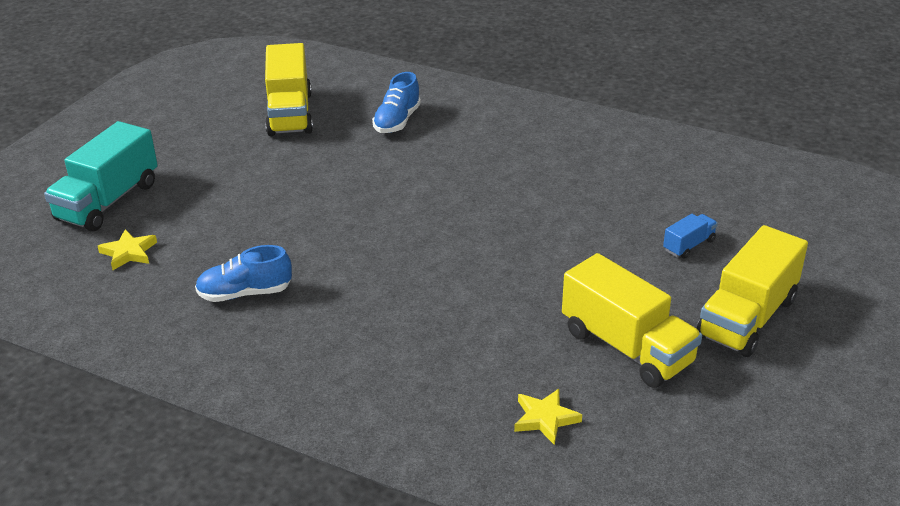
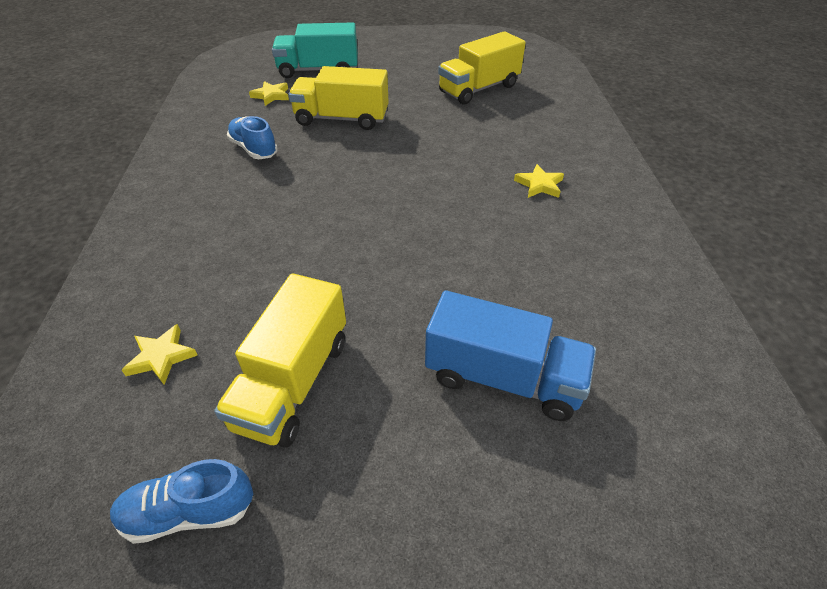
camera: 60 degrees right, 10 degrees up
(397, 121) = (521, 132): blue shoe -> blue shoe (188, 512)
(487, 144) = (539, 185): none -> yellow star
(689, 245) = (503, 378): blue truck -> blue truck, size x2.13
(747, 318) = (403, 479): yellow truck -> yellow truck (341, 119)

